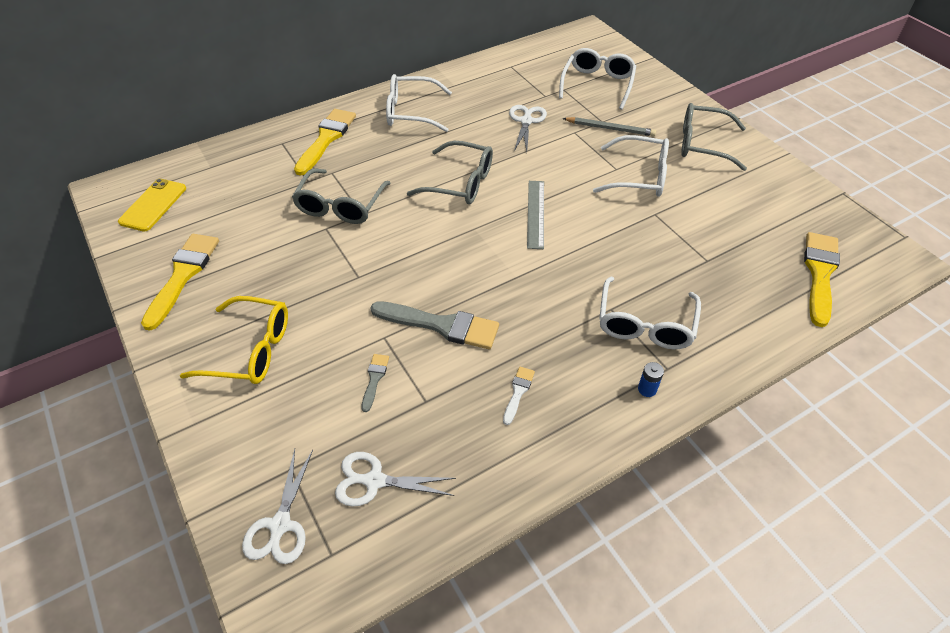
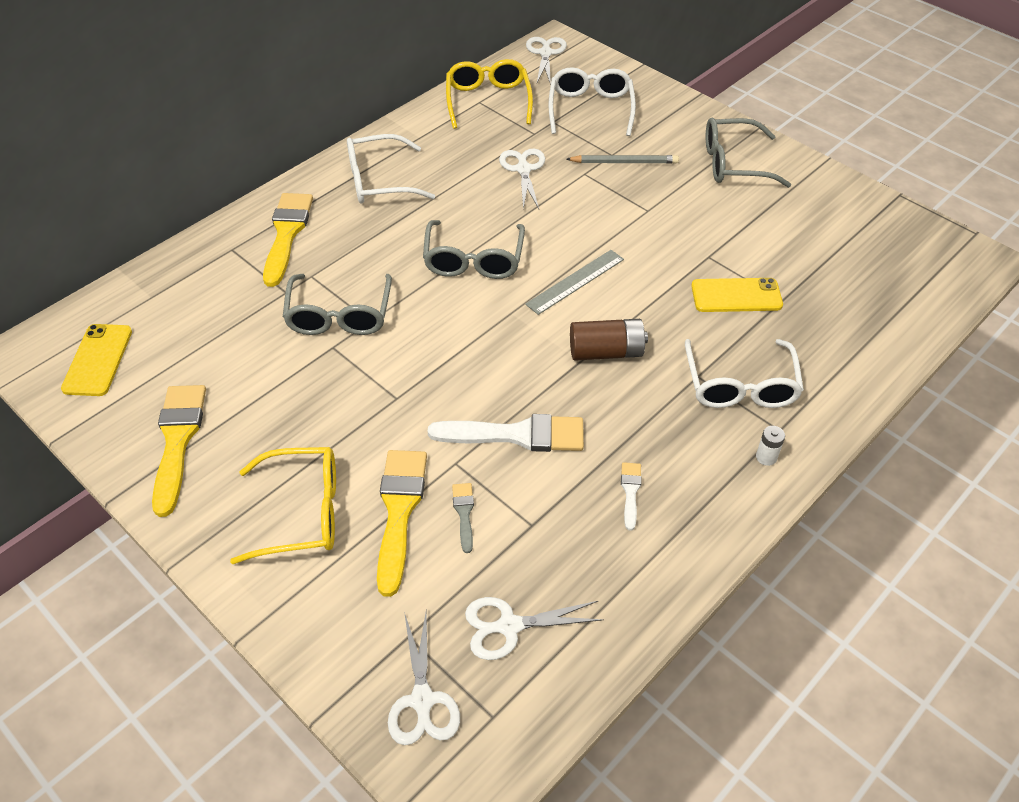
camera: 15 degrees left, 0 degrees up
(441, 325) = (516, 435): grey brush -> white brush
(460, 183) = (474, 260): grey glasses -> grey glasses turned 90 degrees clockwise
(518, 66) = (488, 101): none -> yellow glasses
(535, 213) = (575, 281): grey ruler -> grey ruler turned 60 degrees clockwise
(540, 274) = (606, 352): none -> brown battery
(577, 38) = (545, 53): none -> white scissors
(639, 176) = (676, 215): white glasses -> none
(647, 389) = (766, 457): blue battery -> white battery
(667, 249) = (736, 295): none -> yellow phone
(820, 274) = (903, 291): yellow brush -> yellow brush (399, 511)

